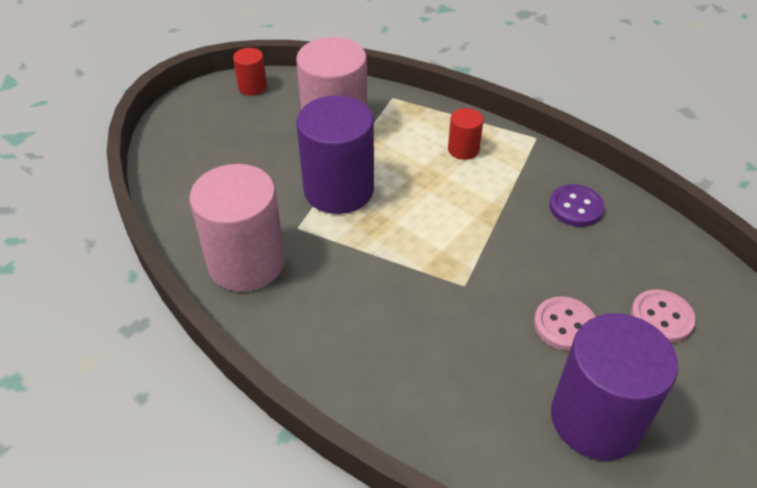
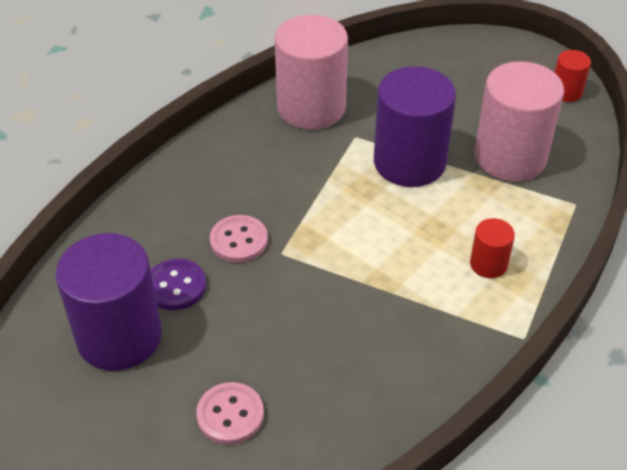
camera: 90 degrees right, 0 degrees up
(564, 325) = (226, 327): pink button -> pink button (239, 240)
(576, 207) = (398, 361): purple button -> purple button (176, 286)

